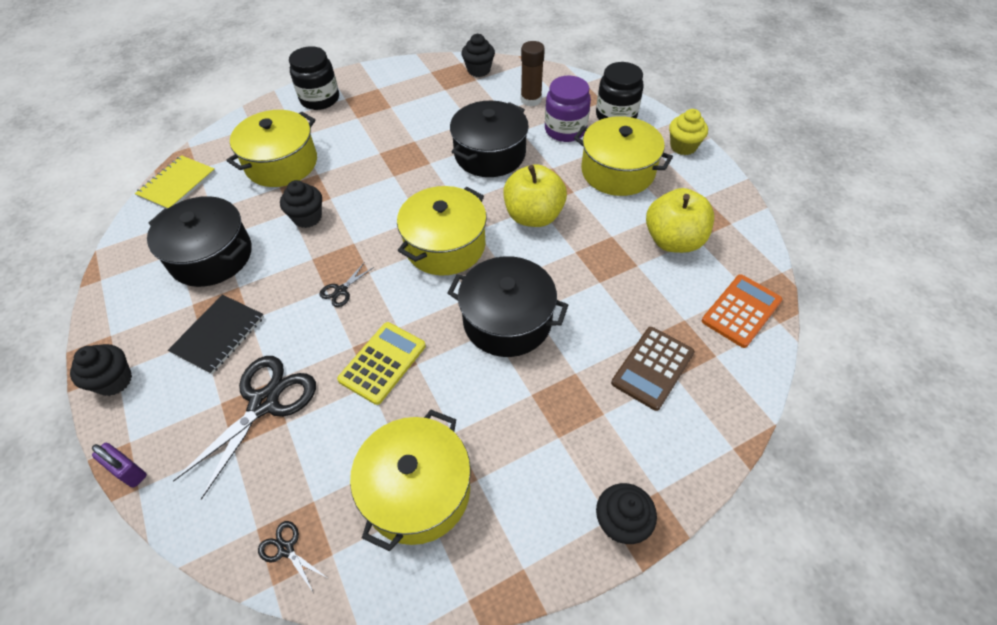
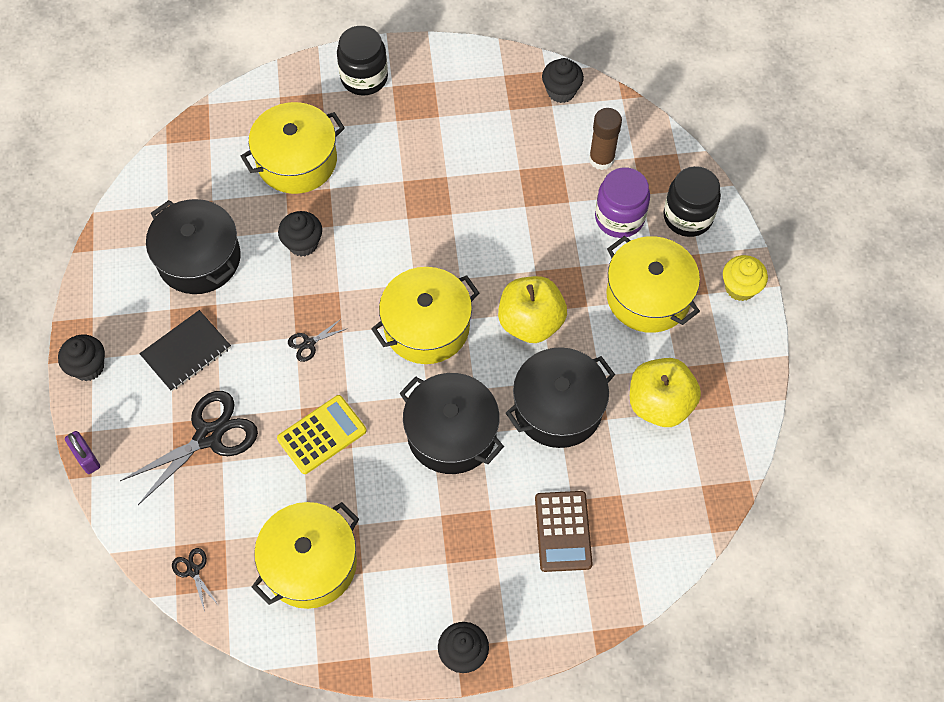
camera: 20 degrees right, 10 degrees up
(177, 184) = (185, 153): yellow notebook -> none
(490, 154) = (520, 224): black pot -> black pot (558, 408)
(652, 368) = (563, 531): brown calculator -> brown calculator turned 60 degrees counterclockwise
(741, 311) = (681, 506): orange calculator -> none

